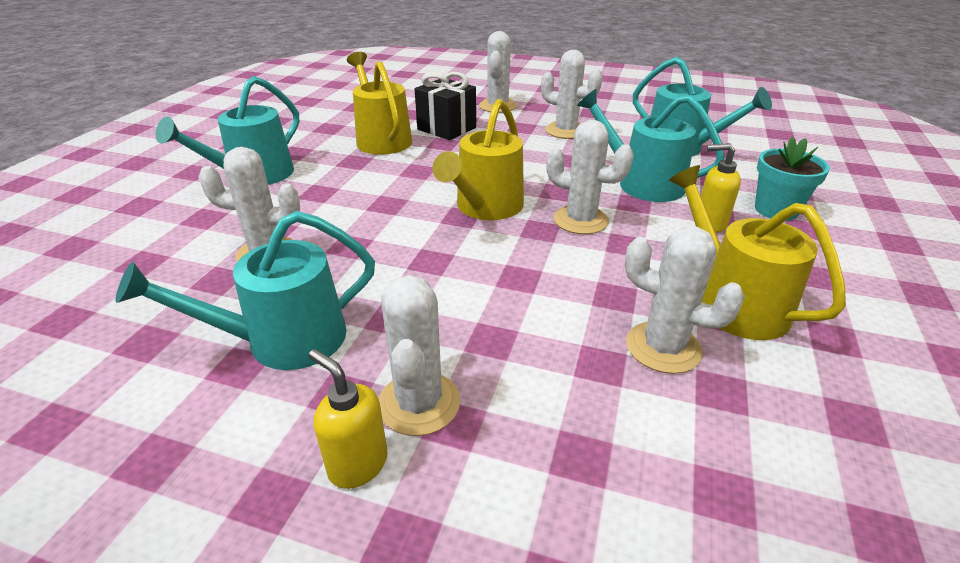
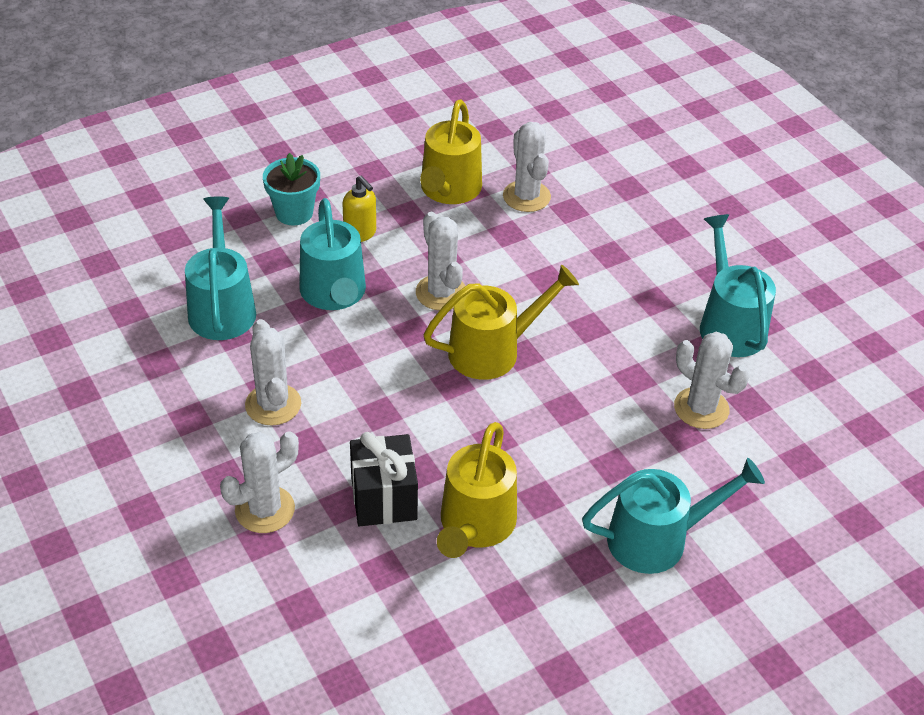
camera: 140 degrees left, 10 degrees up
(283, 341) = (729, 324): turquoise watering can -> turquoise watering can turned 120 degrees counterclockwise
(357, 464) = (728, 240): yellow soap dispenser -> none
(419, 403) = (679, 247): white cactus -> none

